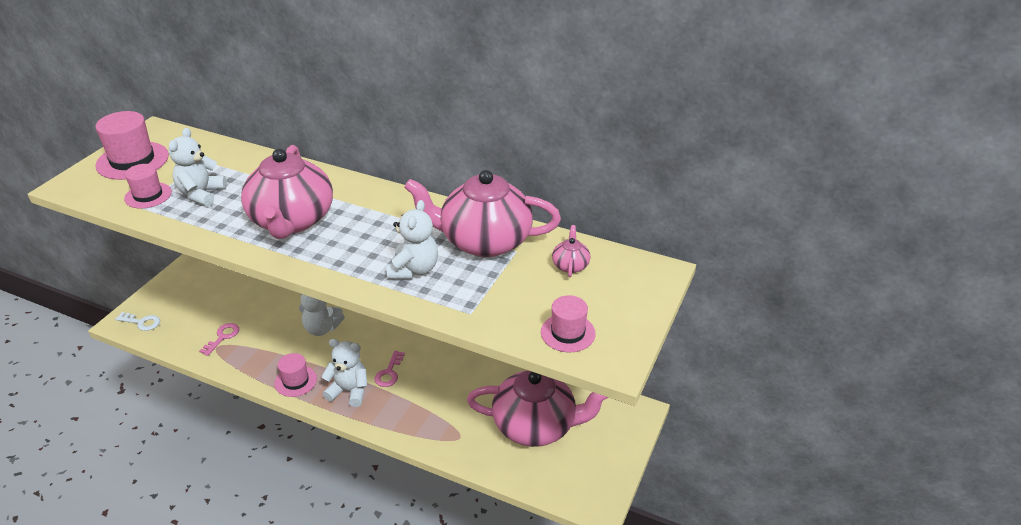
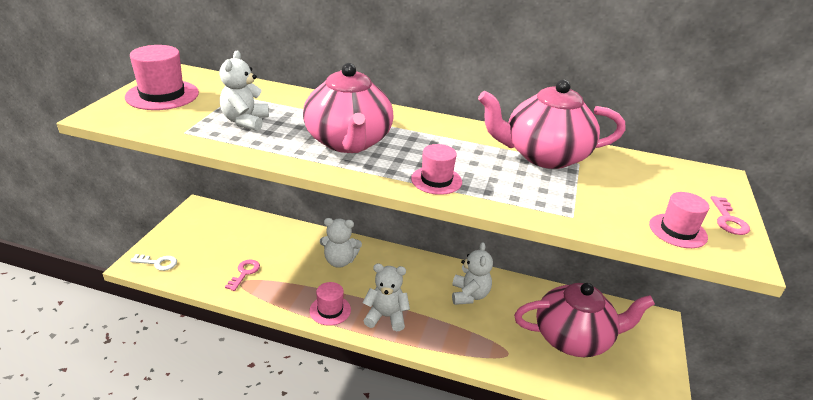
camera: 10 degrees left, 5 degrees down
(148, 195) = (190, 123): pink hat -> pink hat (436, 180)
(389, 373) = (418, 297): pink key -> pink key (728, 220)
(414, 270) = (493, 181): white teddy bear -> white teddy bear (469, 295)
(570, 265) = (637, 173): pink teapot -> none

